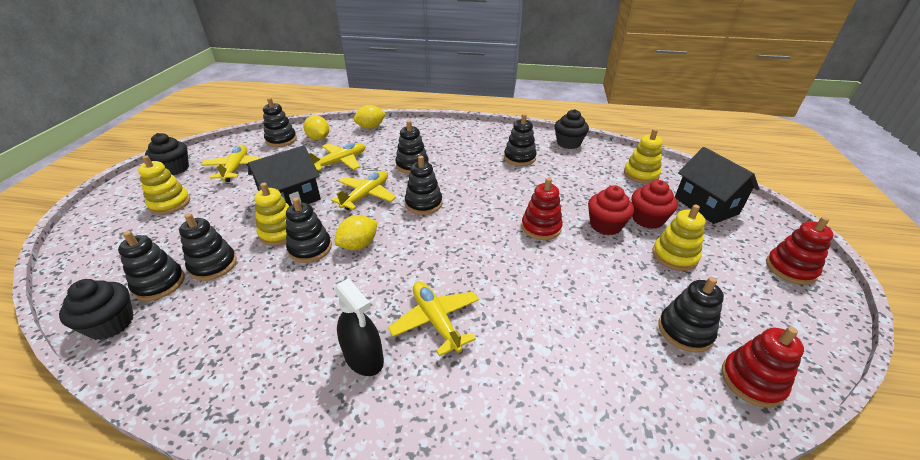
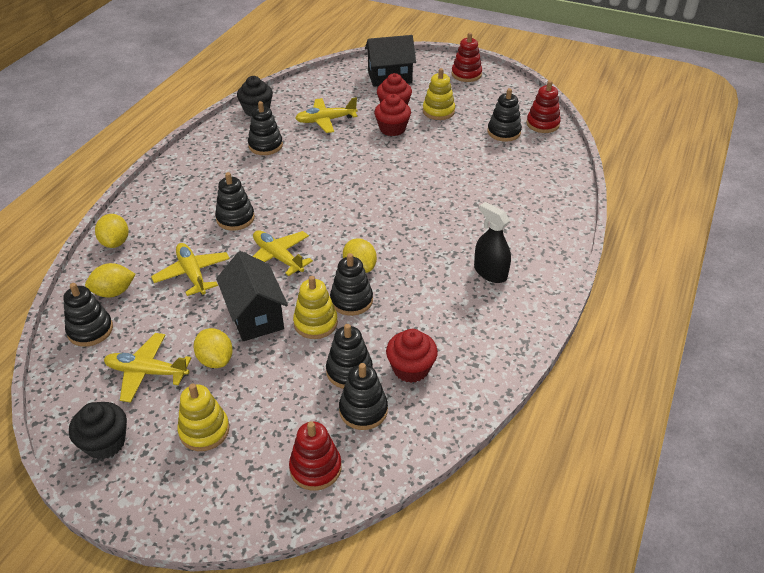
camera: 75 degrees left, 5 degrees up
(111, 324) = (410, 436): black cupcake -> none
(206, 308) = (411, 369): none -> red cupcake
(243, 192) = (215, 360): none -> yellow lemon
(364, 357) = (490, 272): black spray bottle -> black spray bottle turned 105 degrees counterclockwise
(423, 203) = (313, 219): black stacking toy -> none
(436, 321) = (465, 233): yellow plane -> yellow plane (325, 120)
(541, 227) = (381, 160): red stacking toy -> red stacking toy (315, 468)
(641, 174) = (333, 90): yellow stacking toy -> none

